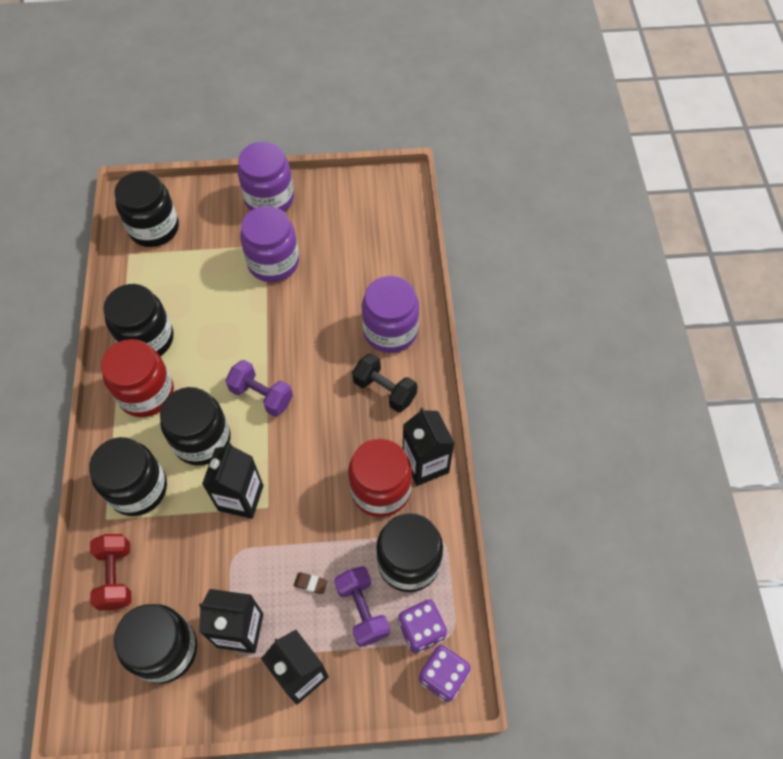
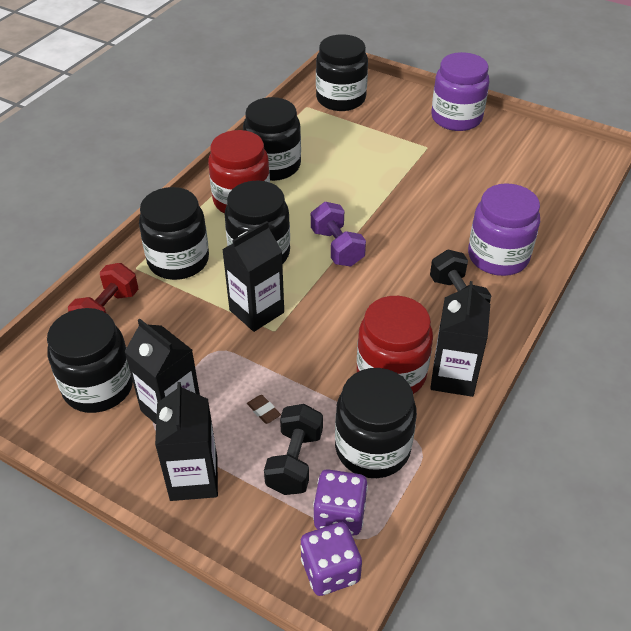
camera: 35 degrees right, 15 degrees down
(273, 262) = (424, 161): purple jar -> none
(362, 610) = (294, 461): purple dumbbell -> black dumbbell

